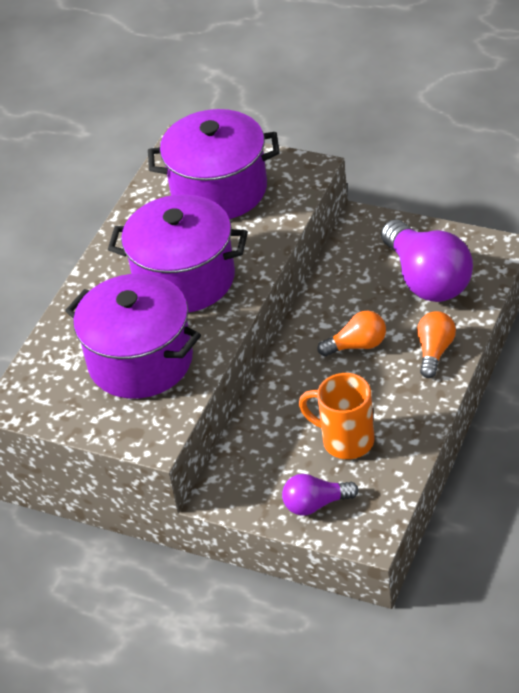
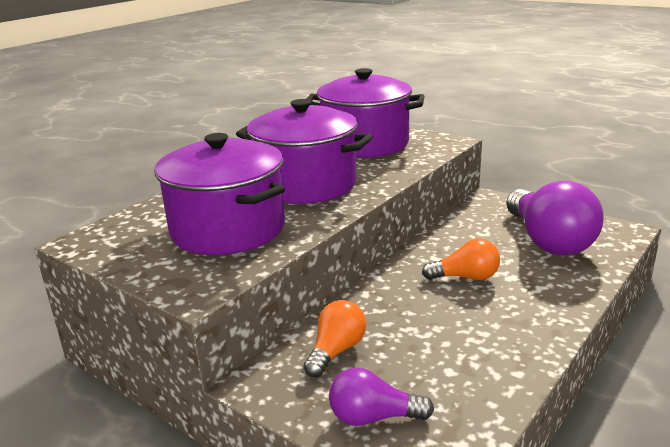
camera: 10 degrees right, 20 degrees down
(345, 440) = (431, 356): orange mug -> none
(435, 351) = (552, 294): orange light bulb -> orange light bulb (336, 351)

